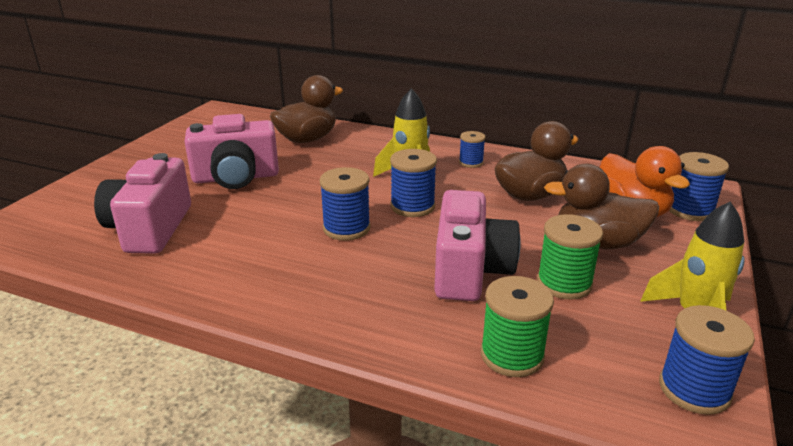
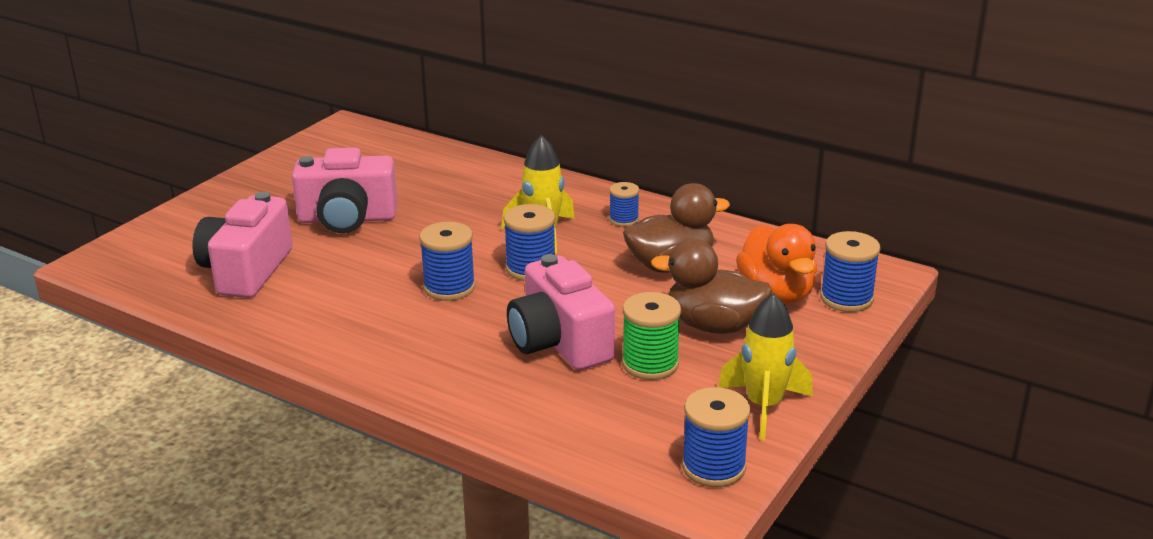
camera: 10 degrees right, 0 degrees up
(307, 139) = (442, 174): brown duck -> none
(470, 270) = (559, 343): pink camera -> pink camera turned 135 degrees clockwise
(512, 355) = (559, 423): green spool -> none

